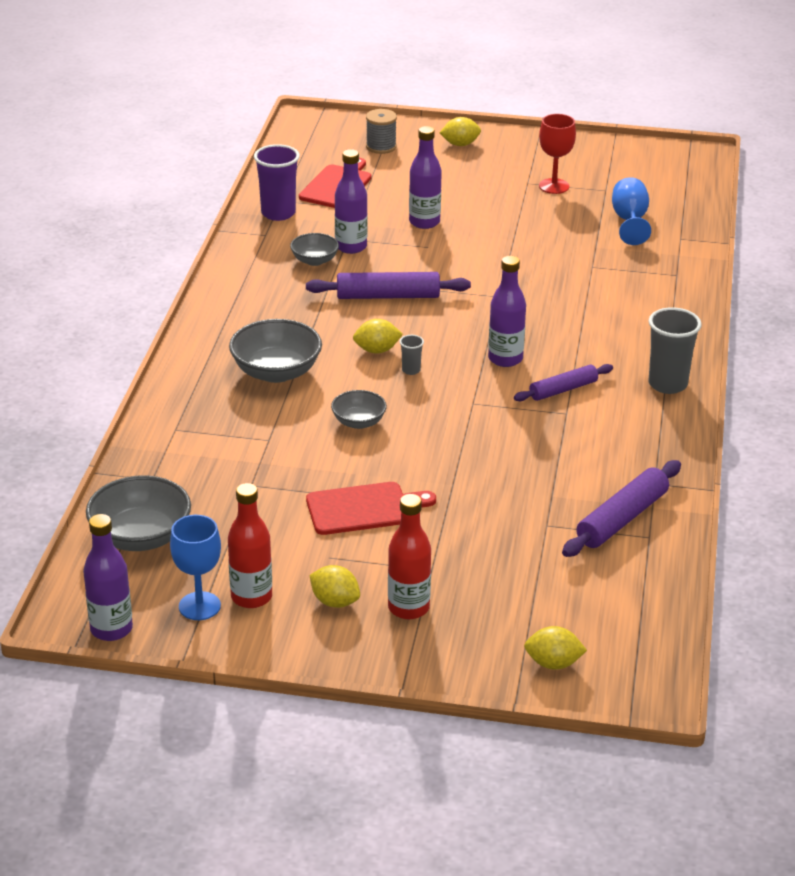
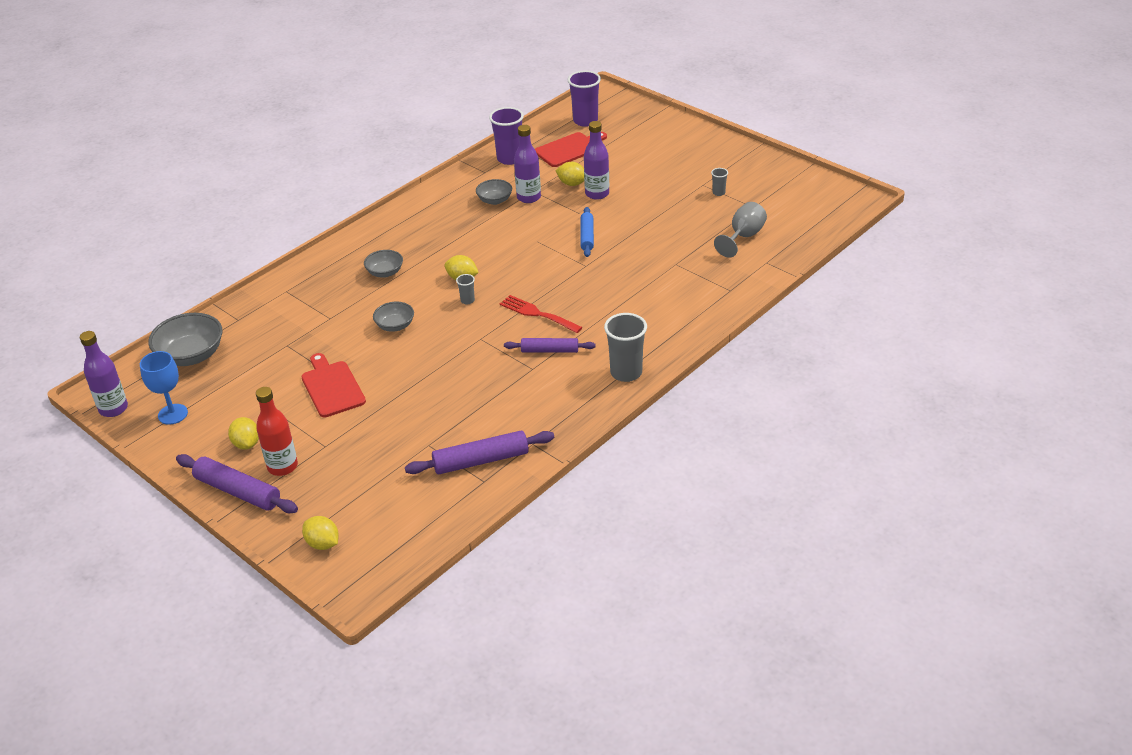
camera: 35 degrees right, 5 degrees up
(251, 597) = (206, 420): red bottle -> none
(276, 372) = (385, 272): grey bowl -> grey bowl, size x0.58
(319, 152) = (585, 121): none -> purple cup
(363, 508) = (332, 387): red cutting board -> red cutting board turned 135 degrees counterclockwise
(381, 147) = (631, 128): grey spool -> none
(388, 296) = (512, 241): purple rolling pin -> purple rolling pin (238, 491)
(460, 144) = (688, 141): yellow lemon -> yellow lemon (572, 184)
(465, 267) = (587, 236): none -> blue rolling pin
(505, 359) = (537, 314): purple bottle -> red fork
(554, 186) = (718, 193): red goblet -> grey cup
(629, 221) = (743, 237): blue goblet -> grey goblet

